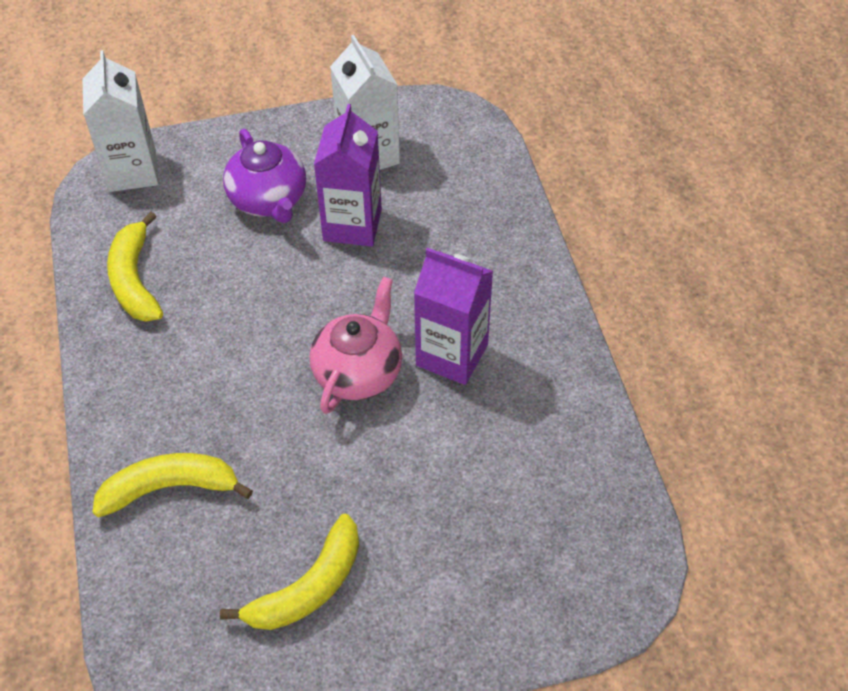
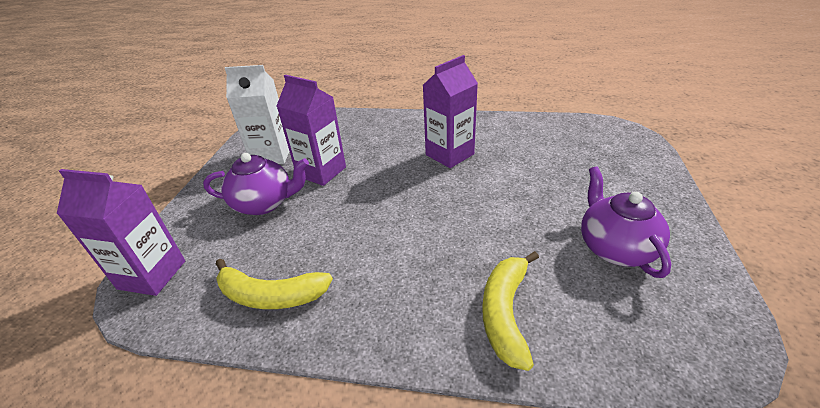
camera: 65 degrees left, 15 degrees down
(132, 171) = (152, 275): white carton -> purple carton
(308, 587) = (615, 248): yellow banana -> purple teapot
(358, 372) = (442, 191): pink teapot -> none

